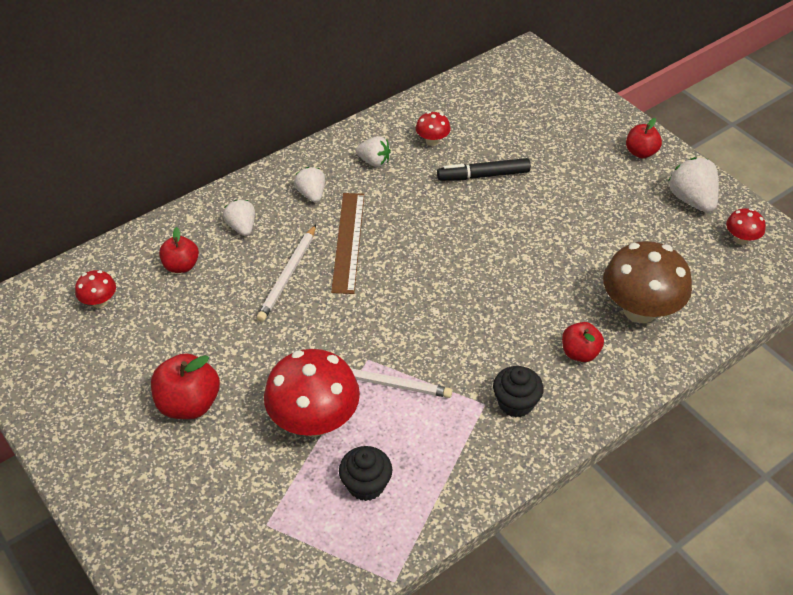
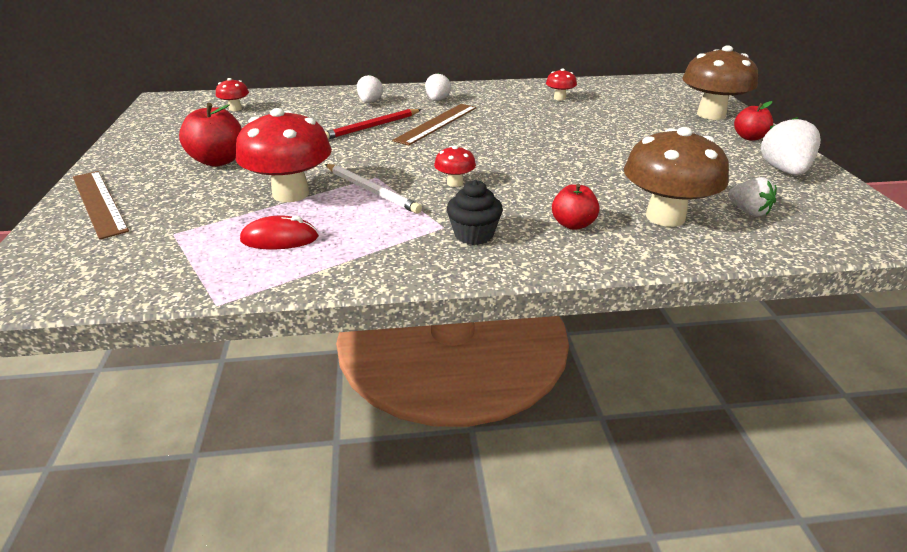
camera: 30 degrees right, 15 degrees down
(143, 520) = (99, 202): none -> brown ruler
(181, 266) = (307, 107): red apple -> none
(288, 275) = (372, 127): white pencil -> red pencil
(366, 484) = (279, 239): black cupcake -> red mouse
(374, 161) = (502, 97): white strawberry -> white strawberry (748, 211)
(483, 175) = (585, 119): black marker -> none
(589, 121) = (711, 114): none -> brown mushroom
(741, 239) = (826, 204): red mushroom -> red mushroom (455, 183)

